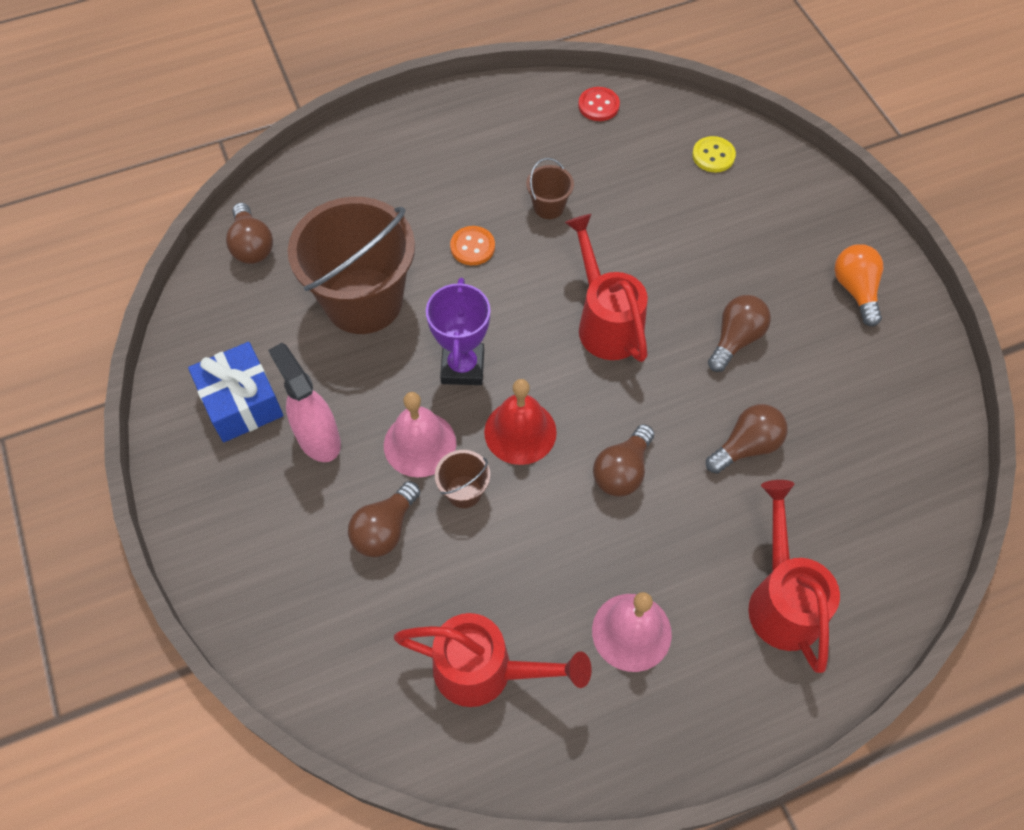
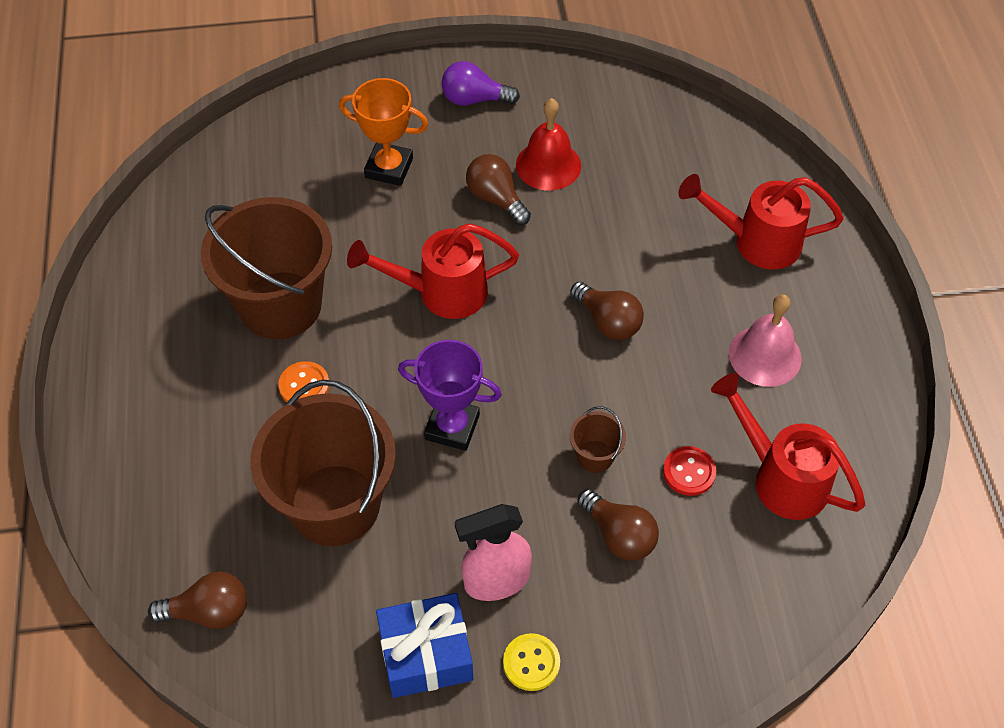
camera: 75 degrees left, 5 degrees down
(420, 444) = (531, 485): pink bell -> none
(485, 671) = (781, 477): red watering can -> red watering can turned 75 degrees counterclockwise
(520, 432) = (542, 393): red bell -> red bell (548, 165)
(548, 207) = (280, 305): brown bucket -> brown bucket, size x2.40
(598, 105) = (165, 228): red button -> red button (689, 472)
(713, 156) = (277, 154): yellow button -> yellow button (531, 663)
(734, 243) = (389, 168): none -> orange trophy
(746, 446) = (608, 223): brown light bulb -> none
(855, 290) = (474, 99): orange light bulb -> purple light bulb

